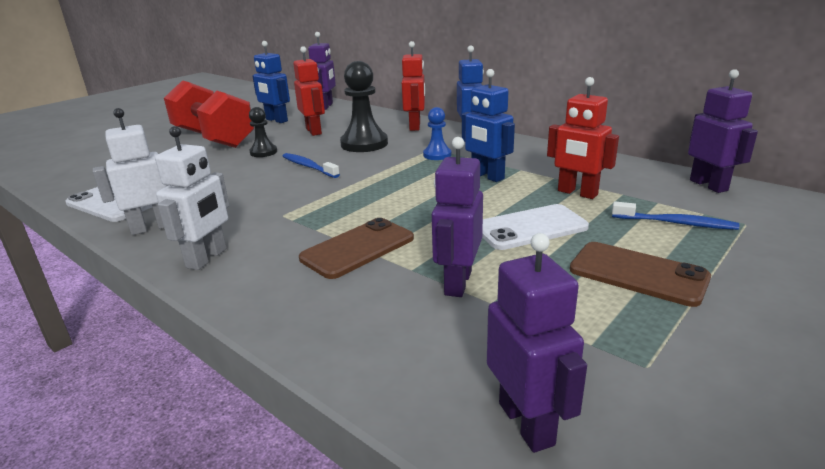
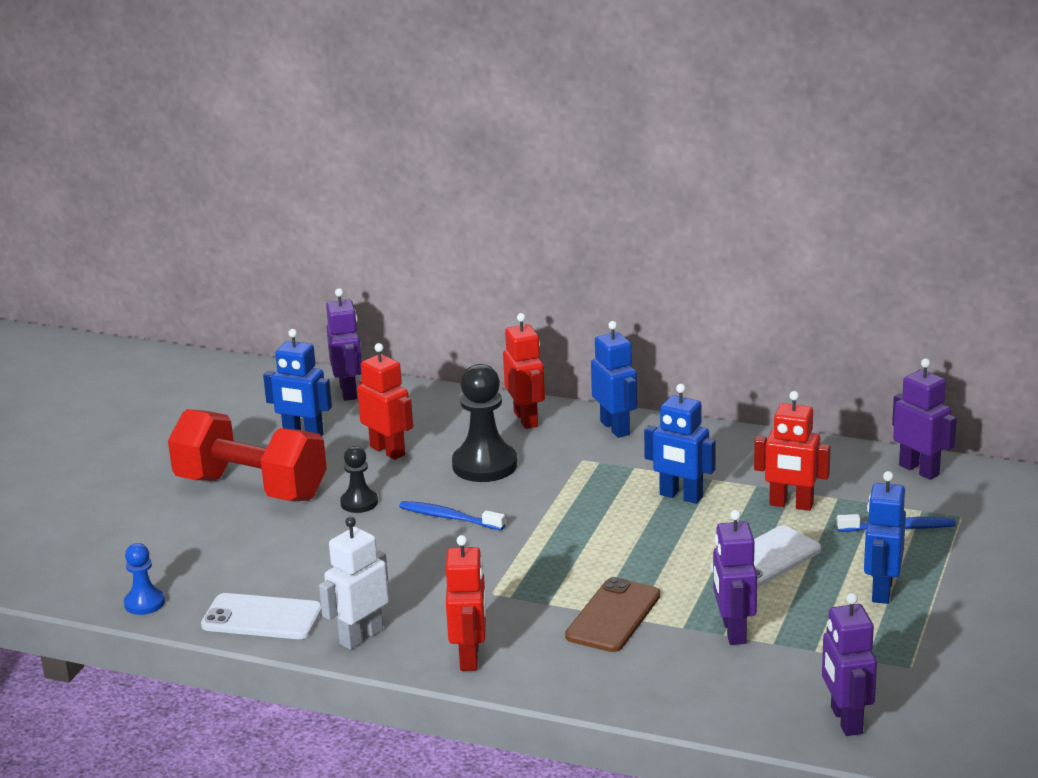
camera: 20 degrees left, 0 degrees up
(207, 258) = (470, 657): white robot -> red robot
(437, 155) = (597, 470): blue pawn -> blue pawn (144, 603)
(527, 423) = (845, 720): purple robot -> purple robot turned 150 degrees counterclockwise
(638, 274) = (881, 591): brown phone -> blue robot

